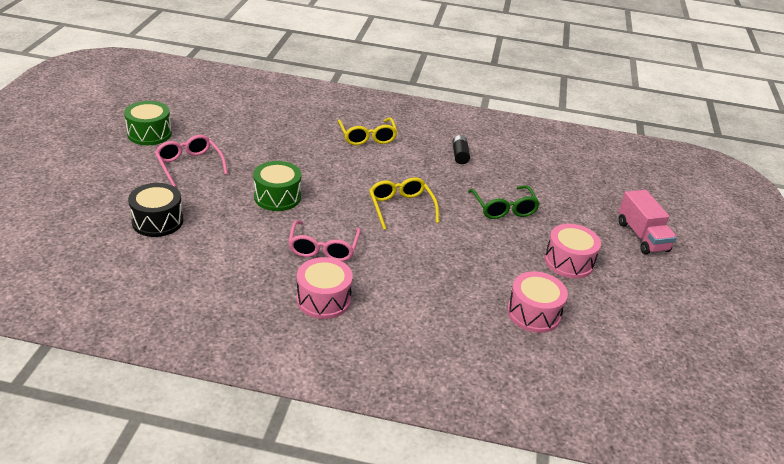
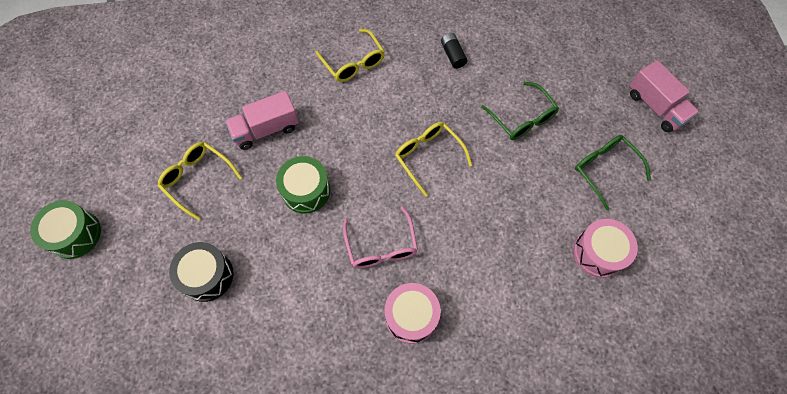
camera: 15 degrees left, 30 degrees up
(149, 134) = (133, 147): green drum -> green drum (75, 234)
(189, 165) = (198, 179): pink glasses -> yellow glasses
(266, 154) = (266, 129): none -> pink truck
(569, 262) = (605, 170): pink drum -> green glasses

